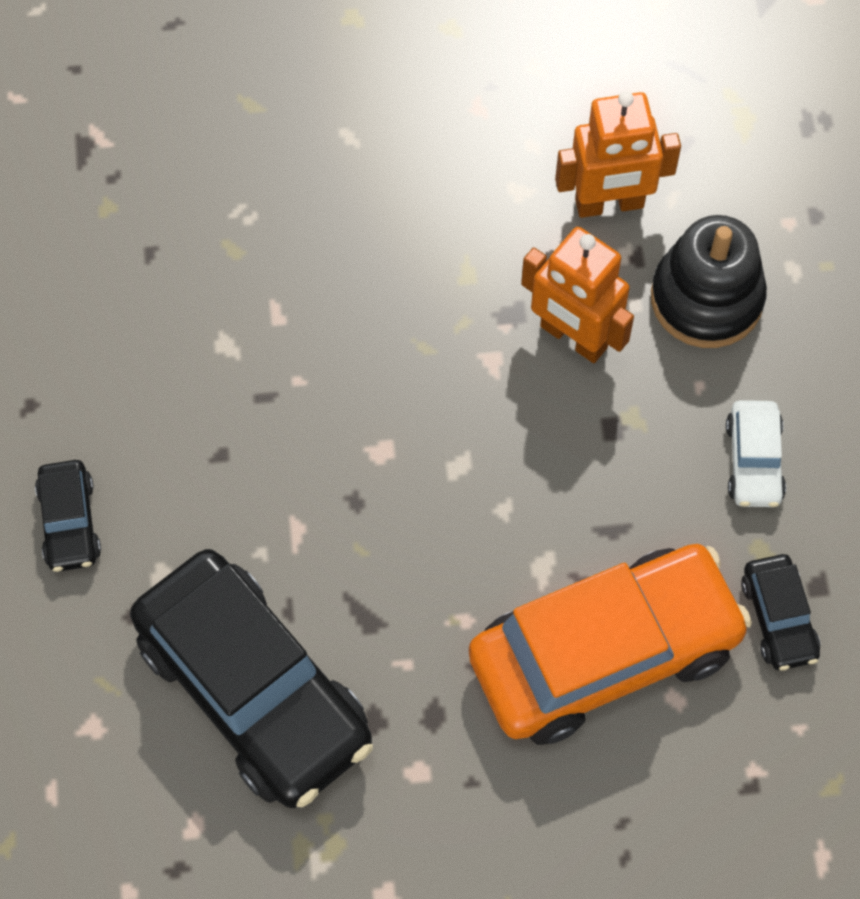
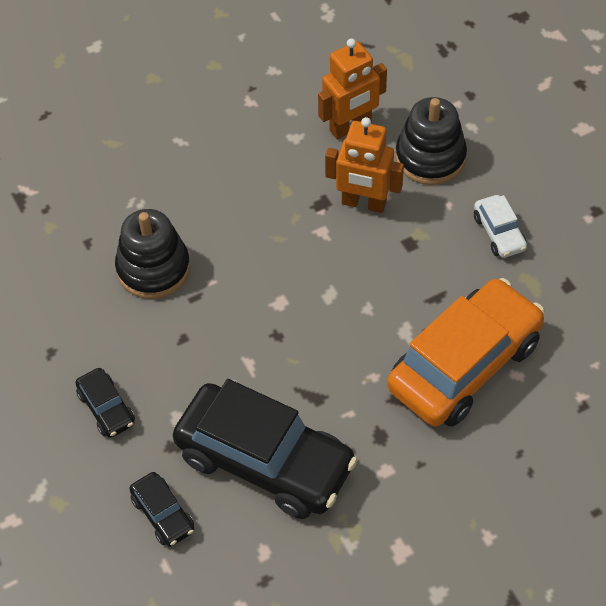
camera: 20 degrees left, 10 degrees down
(225, 329) = (153, 268): none -> black stacking toy
(778, 618) = (554, 310): black car -> black car (163, 514)

